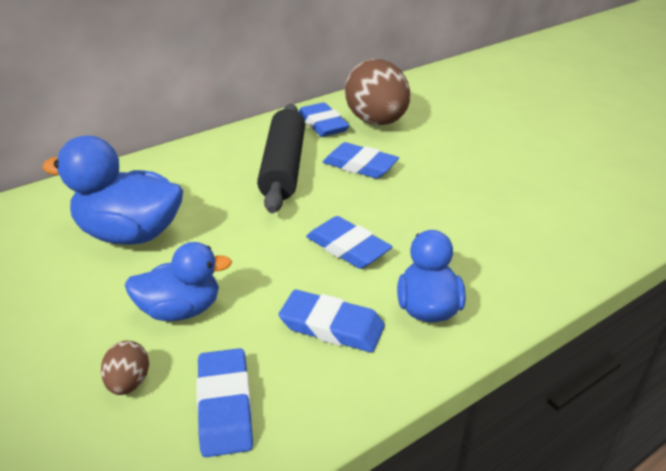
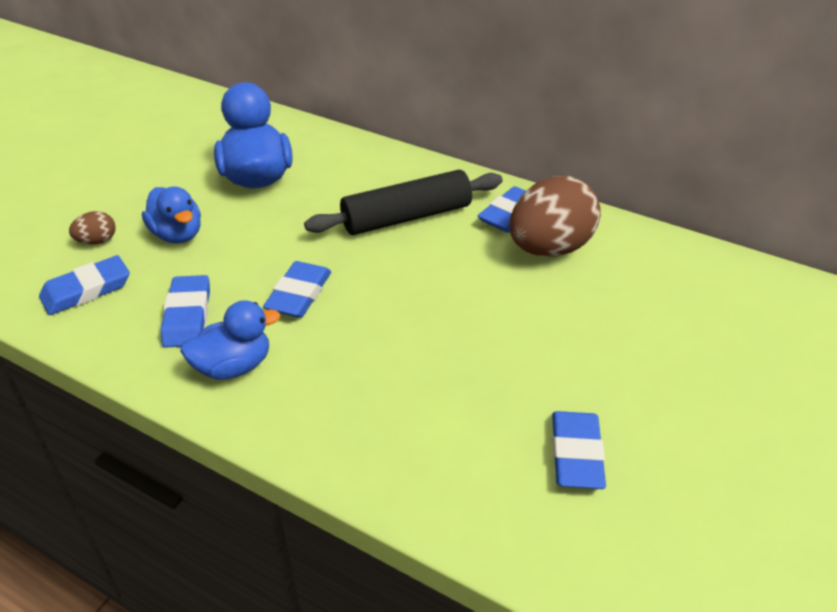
camera: 65 degrees right, 5 degrees up
(360, 165) = (446, 262): blue eraser -> blue eraser (576, 454)

